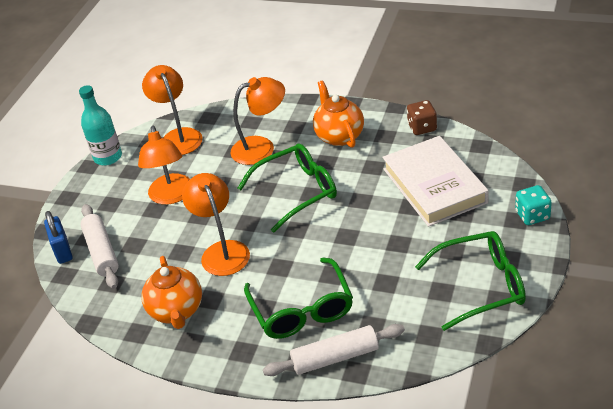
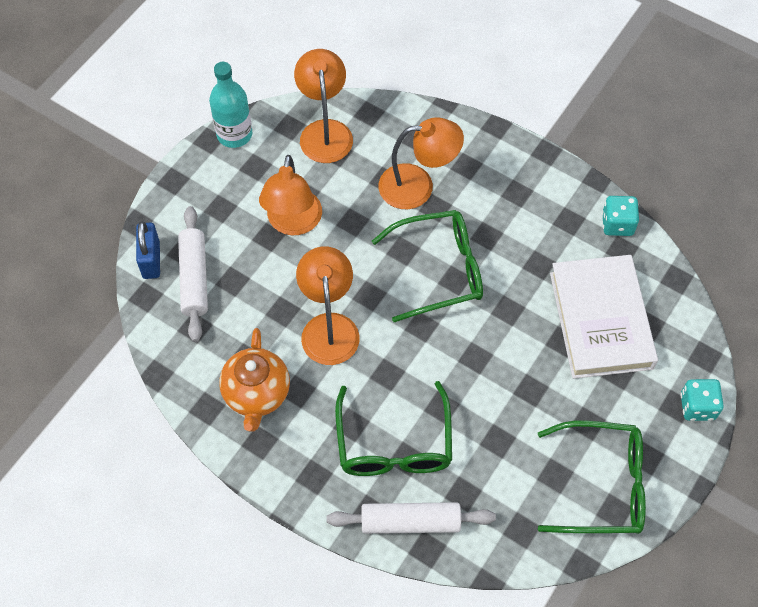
camera: 10 degrees right, 20 degrees up
(339, 136) = (515, 201): orange teapot -> none
(422, 127) = (617, 224): brown dice -> turquoise dice

